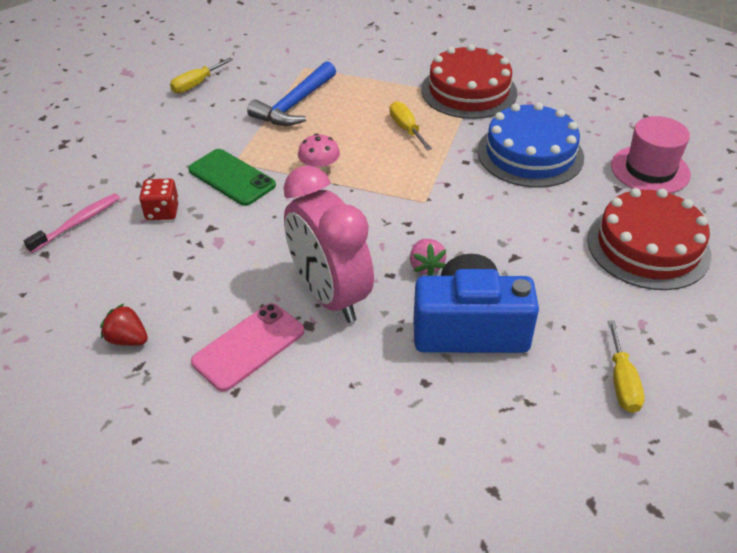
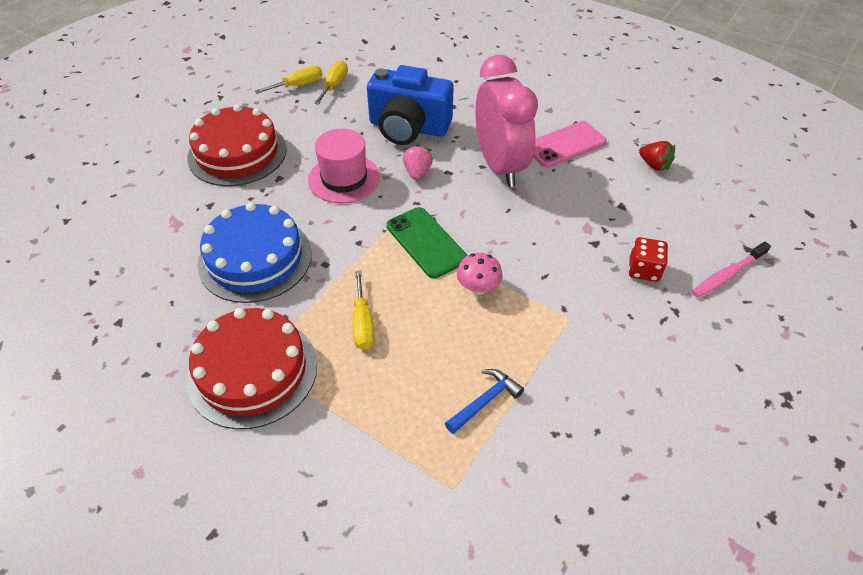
camera: 165 degrees left, 5 degrees up
(196, 84) = (623, 486): yellow screwdriver -> yellow screwdriver (298, 85)
(232, 177) = (573, 297): green phone -> green phone (426, 242)
(294, 104) = (485, 401): blue hammer -> blue hammer, size x0.59
(650, 170) = (162, 216): pink hat -> pink hat (344, 178)

